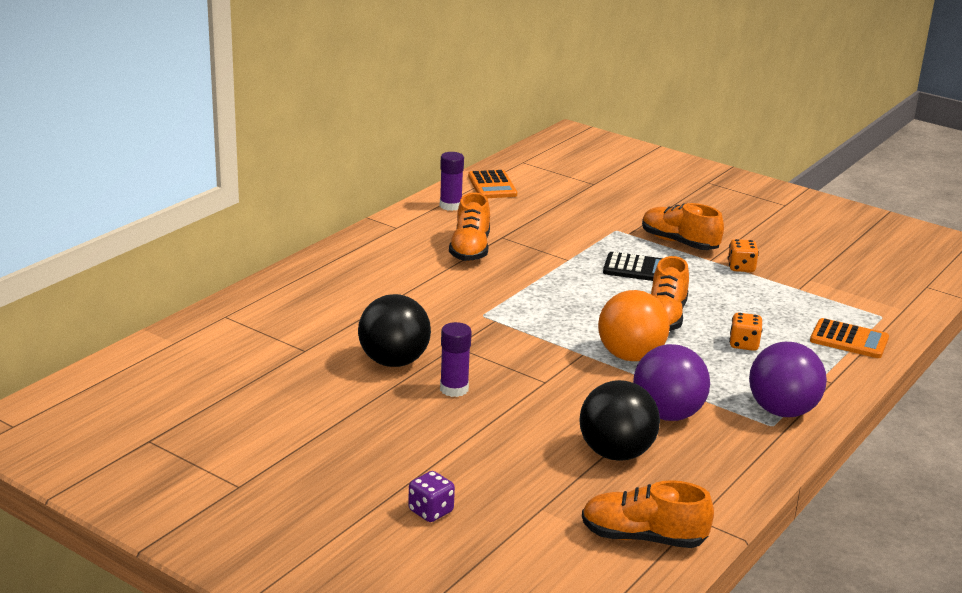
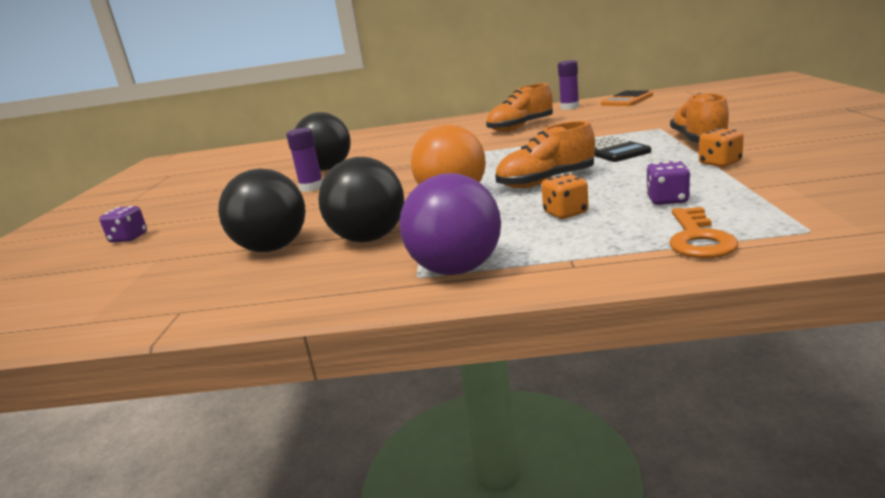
camera: 60 degrees right, 5 degrees down
(643, 537) = (127, 304): orange shoe -> none
(667, 414) = (369, 238): purple ball -> black ball
(777, 313) = (667, 200): none -> purple dice
(849, 340) = (698, 239): orange calculator -> orange key

